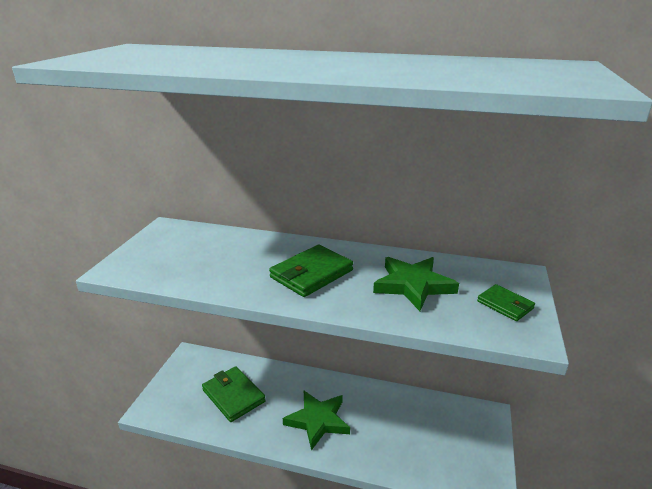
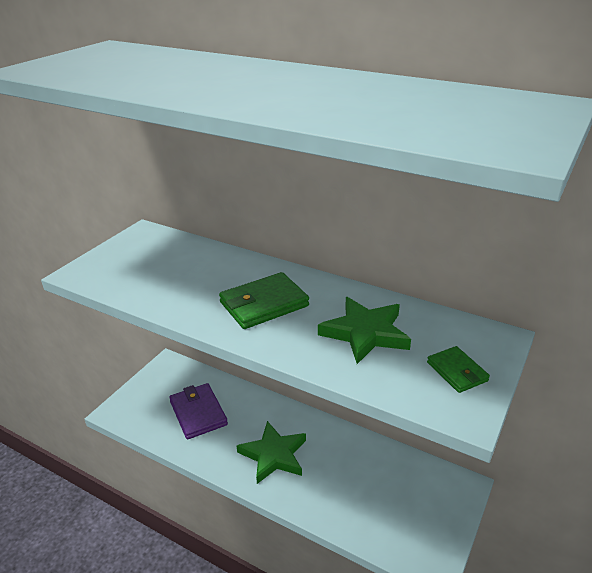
camera: 15 degrees right, 5 degrees up
(233, 396) = (198, 413): green wallet -> purple wallet

